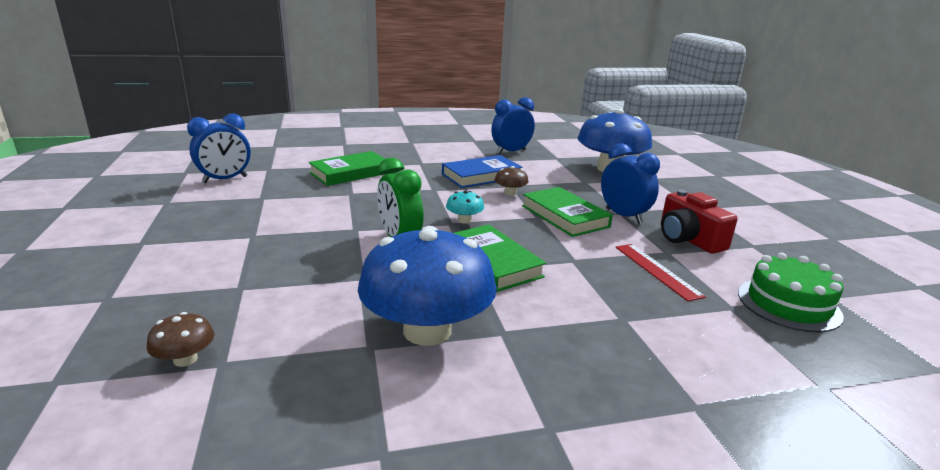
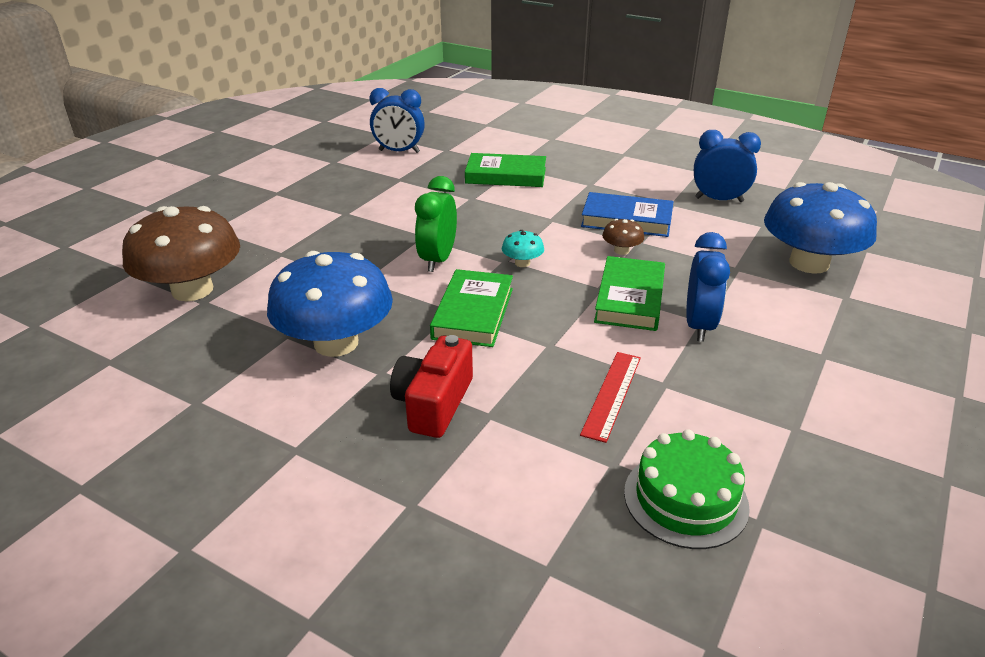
camera: 45 degrees right, 10 degrees up
(185, 359) = (192, 290): brown mushroom -> brown mushroom, size x2.43
(688, 239) = (722, 383): red camera -> red camera (433, 403)

